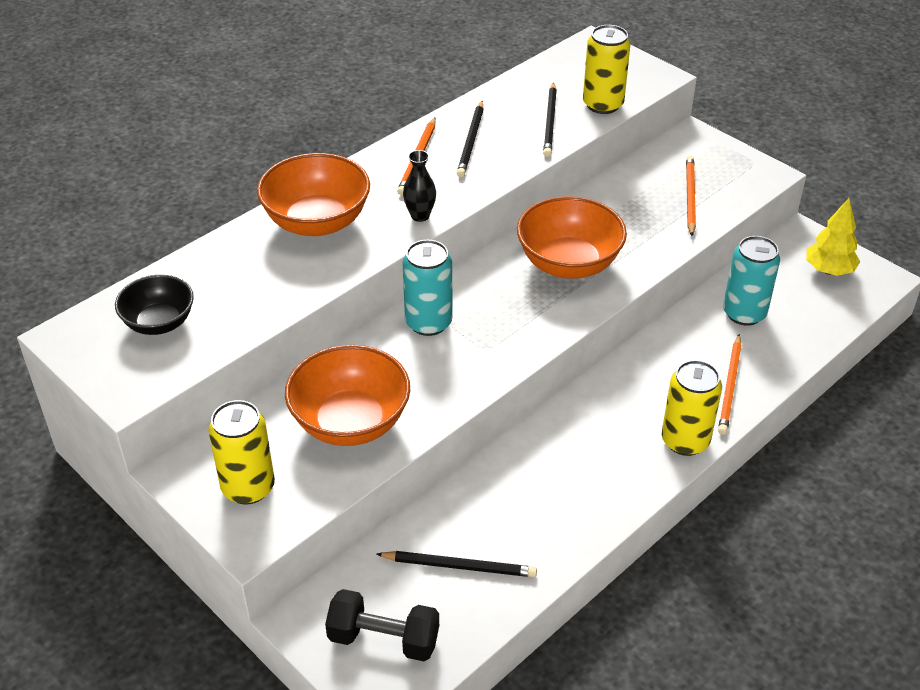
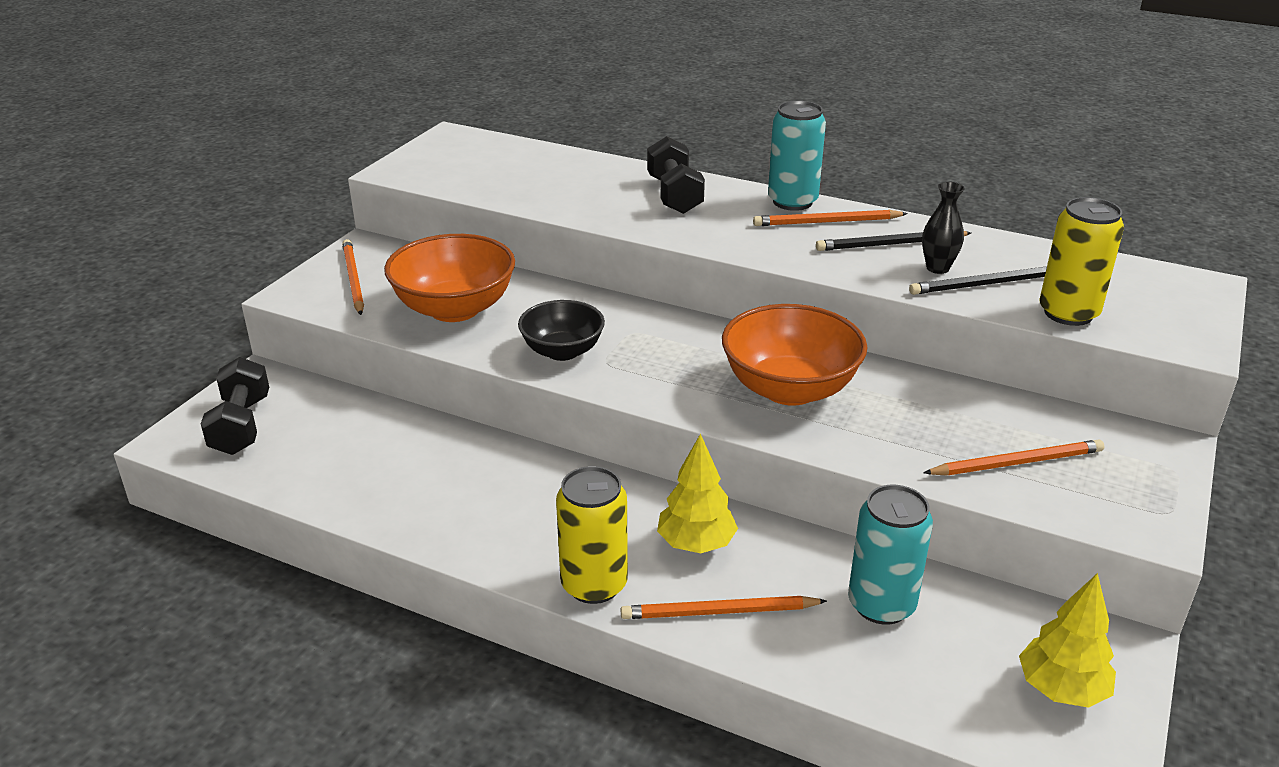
camera: 70 degrees right, 10 degrees down
(159, 323) = (486, 163): black bowl -> black bowl (562, 351)
(248, 487) = (353, 279): yellow can -> orange pencil
(317, 222) = (674, 195): orange bowl -> black dumbbell
(420, 216) = (729, 241): black vase -> black vase (937, 268)
(428, 323) = (622, 320): turquoise can -> turquoise can (792, 201)
(460, 566) = (341, 451): black pencil -> none
(660, 378) = (696, 544): none -> yellow tree

